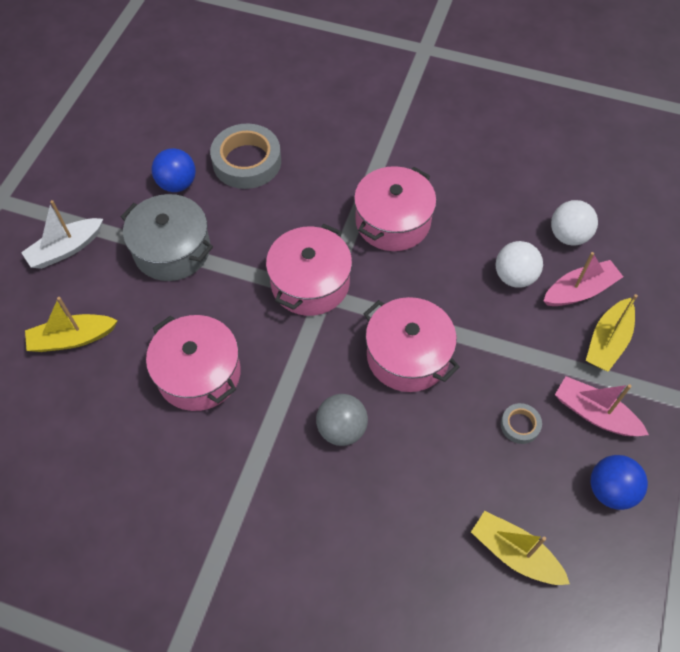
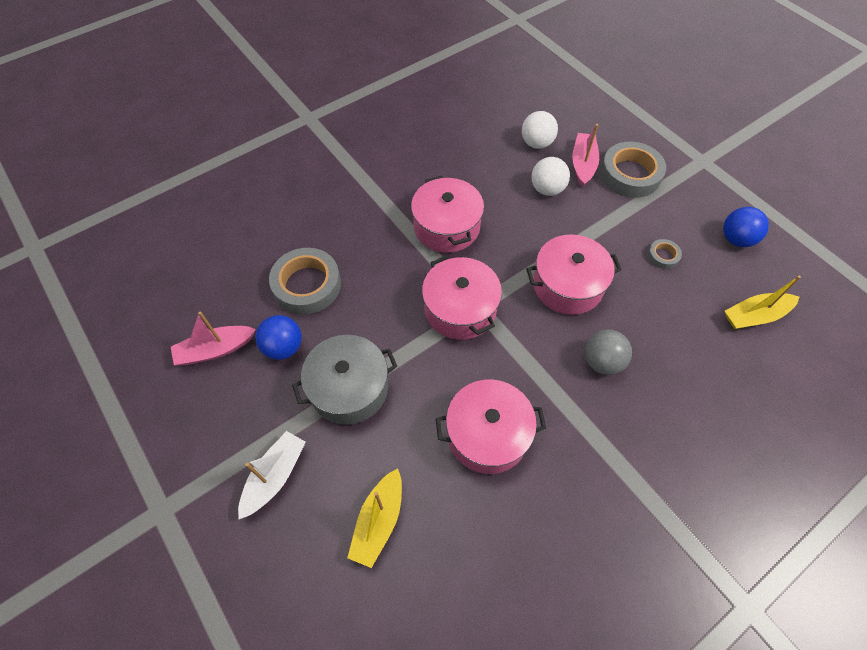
camera: 55 degrees left, 0 degrees up
(66, 249) = (275, 476): white boat -> white boat turned 150 degrees counterclockwise
(594, 414) = (678, 213): pink boat -> pink boat (215, 350)
(607, 341) = (630, 174): yellow boat -> grey tape

